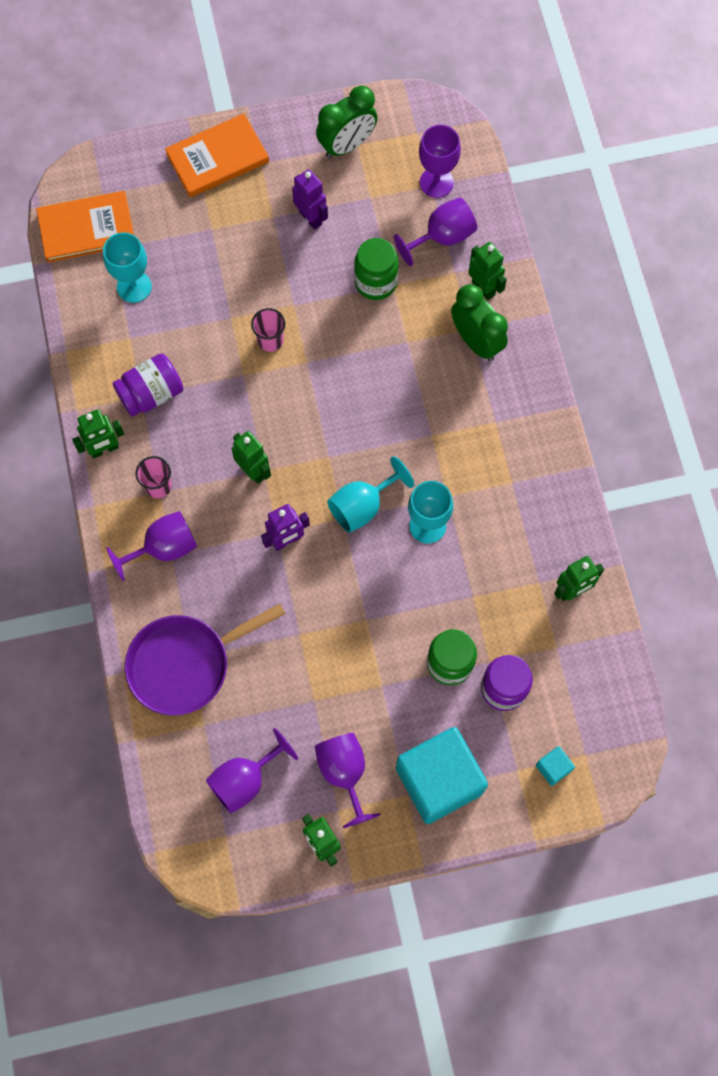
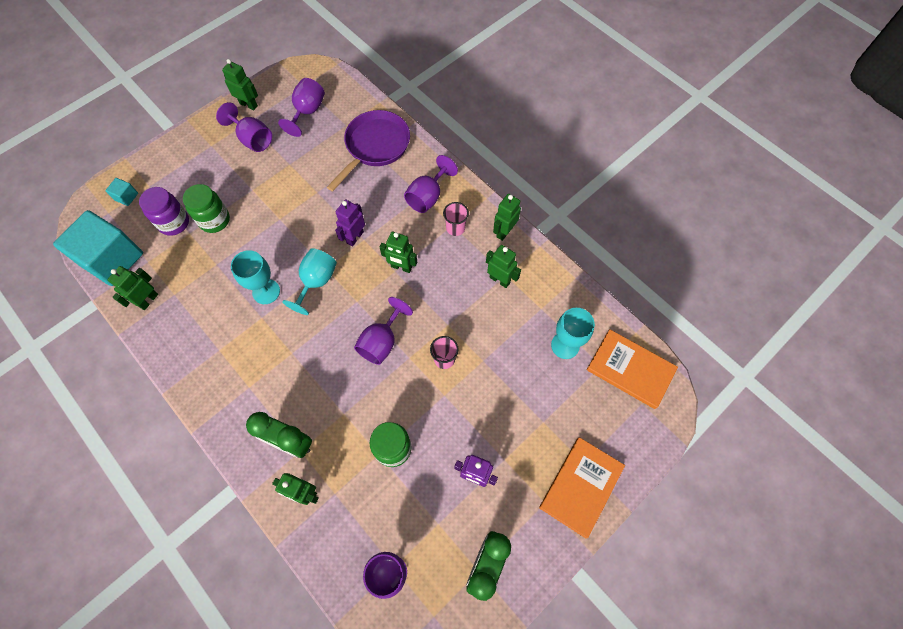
camera: 150 degrees right, 5 degrees down
(87, 229) = (630, 369): orange book -> orange book turned 75 degrees clockwise
(151, 394) = (500, 280): purple jar -> green robot
(439, 780) = (195, 160): turquoise cube -> turquoise cube (112, 259)
(442, 237) = (360, 520): purple goblet -> purple goblet (381, 342)

